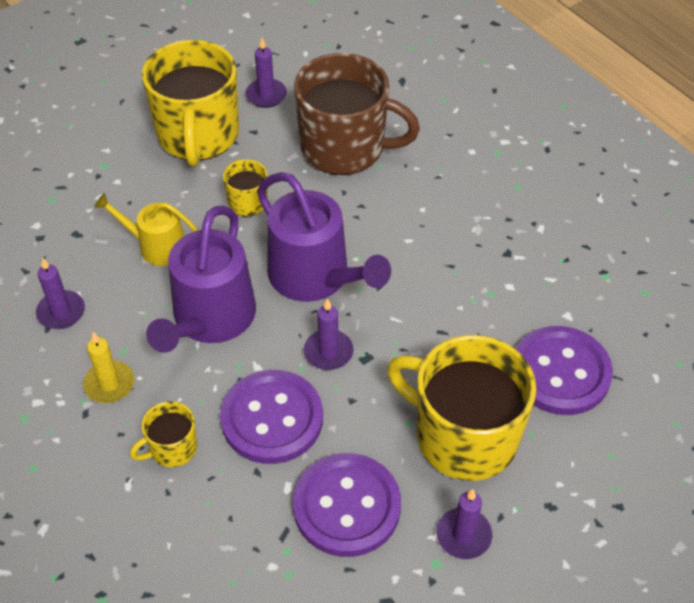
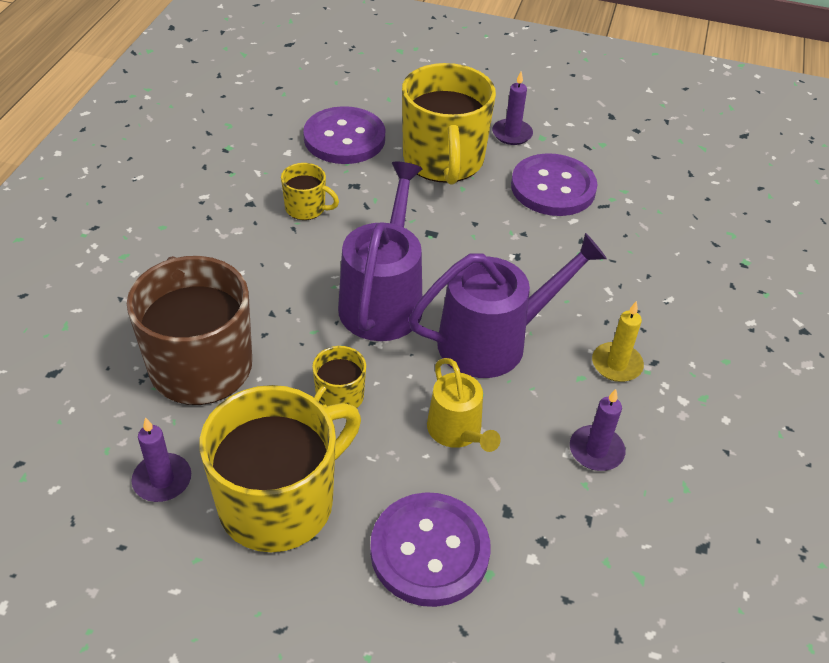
camera: 130 degrees left, 5 degrees down
(172, 448) = (618, 293): yellow mug -> yellow mug (306, 208)
(272, 419) = (535, 254): purple button -> purple button (429, 551)
(328, 352) = (448, 255): purple candle -> none

